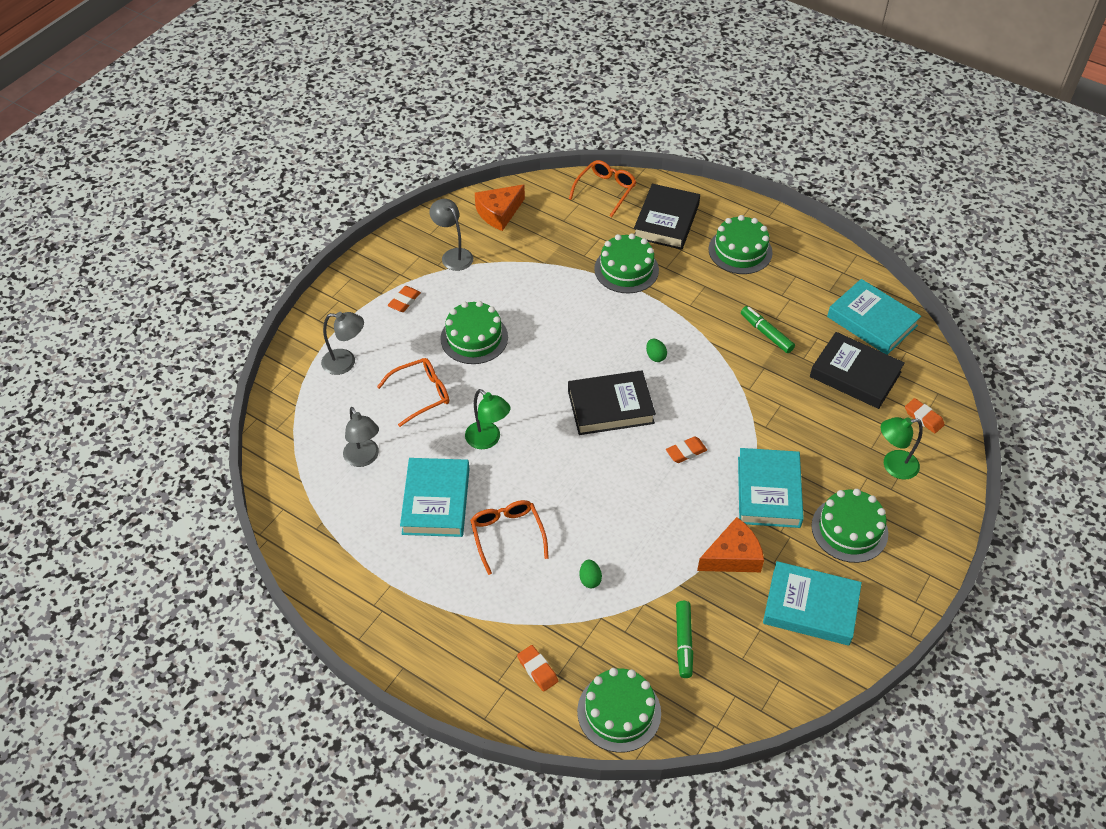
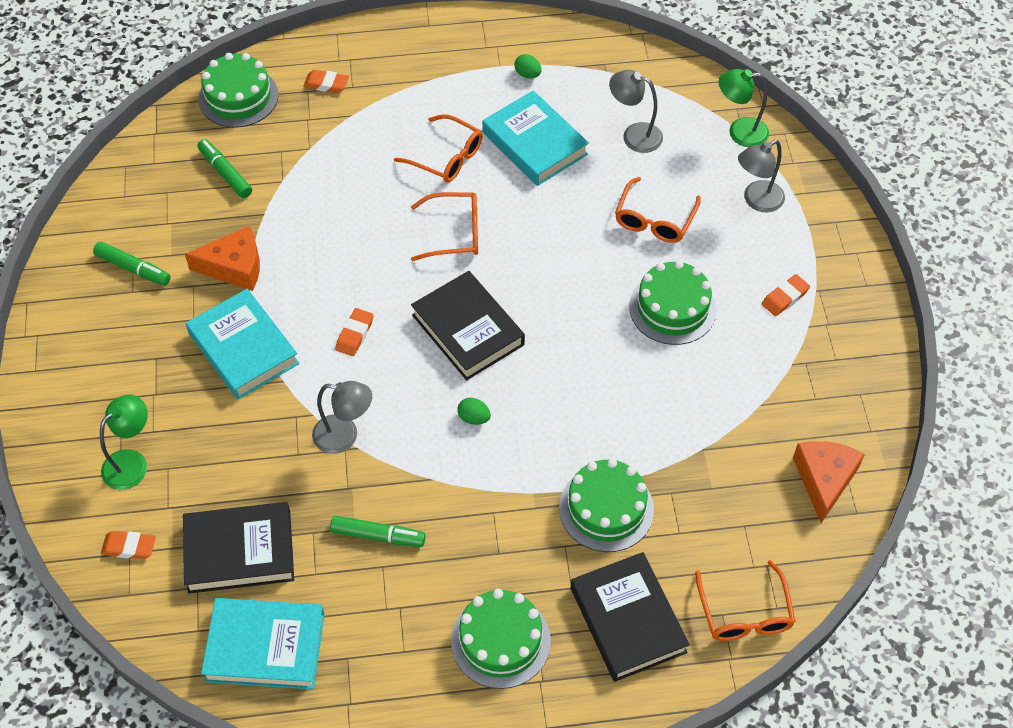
camera: 140 degrees right, 5 degrees up
(404, 301) = (785, 298): orange eraser -> orange eraser turned 60 degrees clockwise
(453, 255) = (804, 386): grey lamp -> grey lamp (344, 436)
(488, 440) = (548, 221): green lamp -> green lamp (739, 132)
(558, 475) = (454, 233): none -> orange glasses
(590, 579) = (344, 169): green egg -> green egg (527, 74)
(610, 407) = (468, 330): black book -> black book turned 75 degrees counterclockwise
(732, 556) = (234, 267): orange cheese -> orange cheese turned 120 degrees counterclockwise
(810, 607) = (133, 269): turquoise book -> green marker
(849, 529) = (139, 363): green cake -> none

